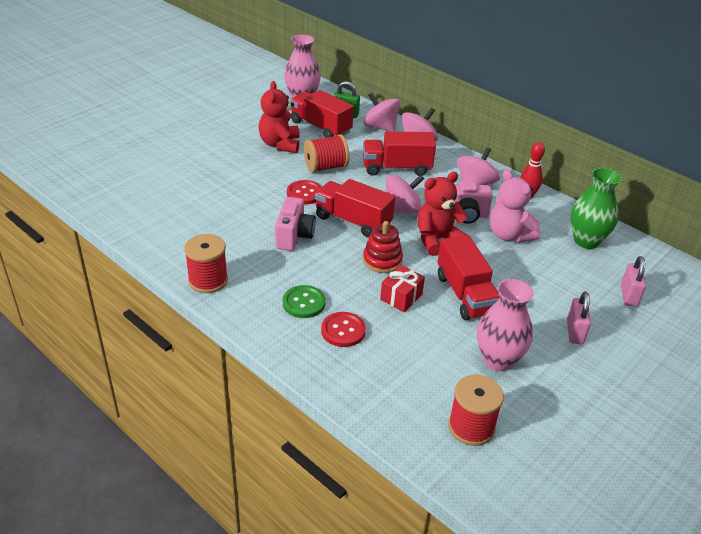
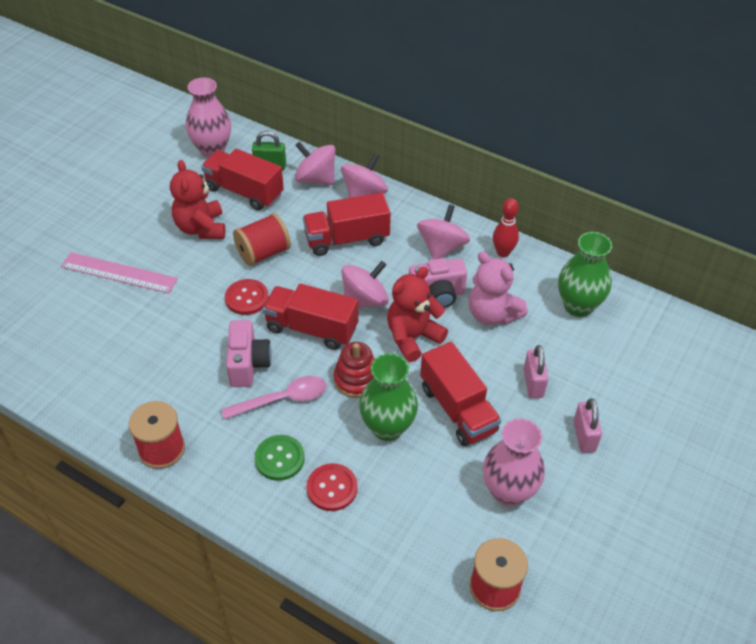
camera: 10 degrees left, 10 degrees up
(207, 163) = (119, 273): none -> pink ruler
(316, 264) = (282, 399): none -> pink spoon
(401, 297) = (387, 427): red gift -> green vase
(629, 295) = (634, 374): pink padlock -> pink padlock (533, 383)

